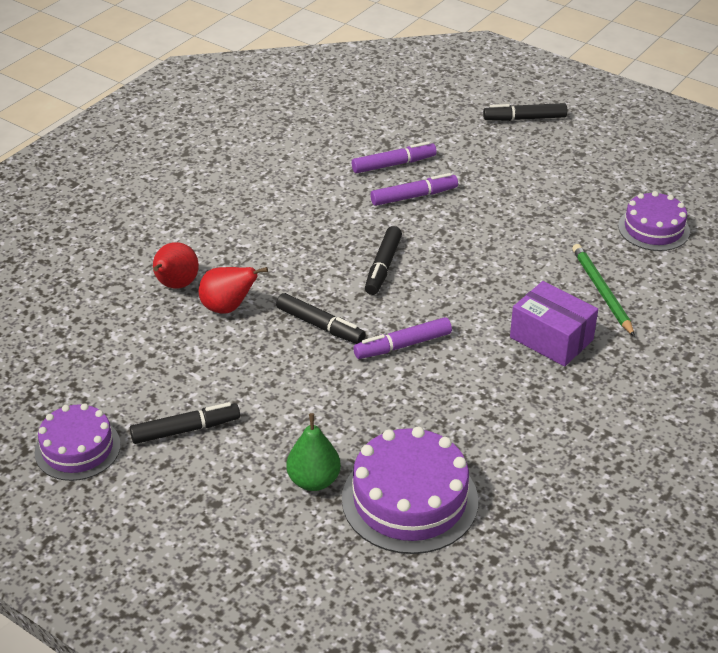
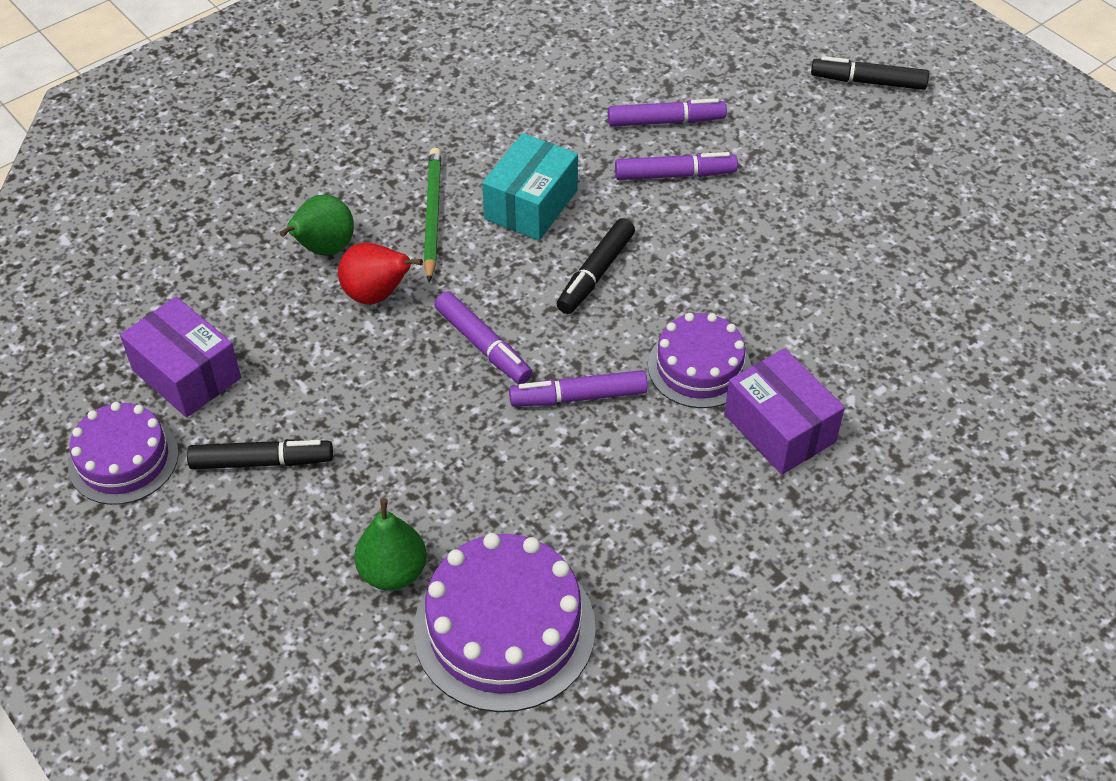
camera: 15 degrees right, 10 degrees up
(103, 384) = (186, 374): none -> purple box
(175, 285) = (324, 249): red pear -> green pear
(318, 231) = (531, 205): none -> turquoise box
(320, 326) = (483, 345): black marker -> purple marker
(601, 291) = (875, 370): green pencil -> green pencil (432, 215)
(653, 228) = (984, 286): purple cake -> purple cake (699, 367)

